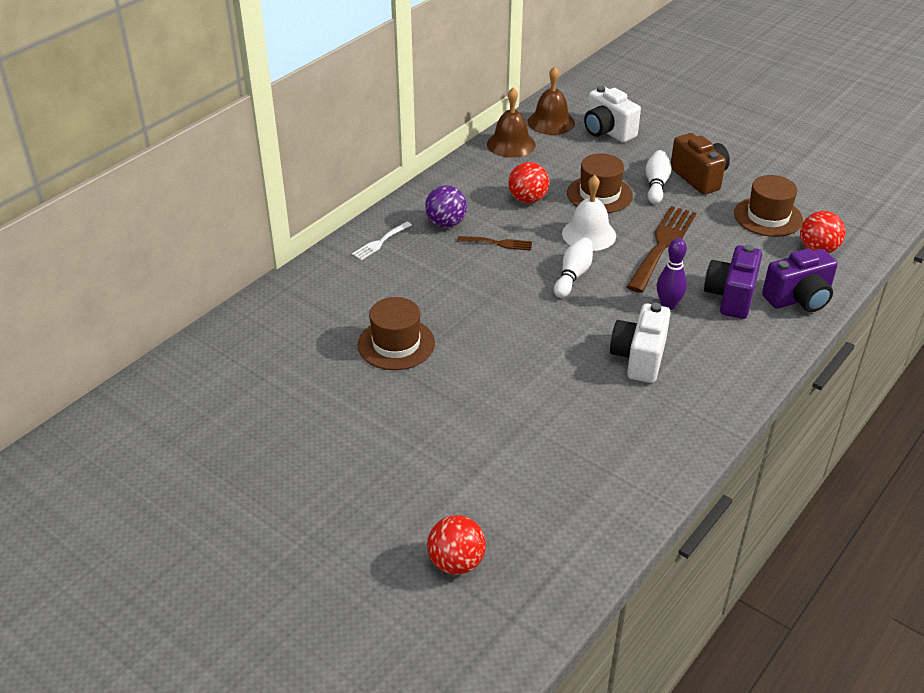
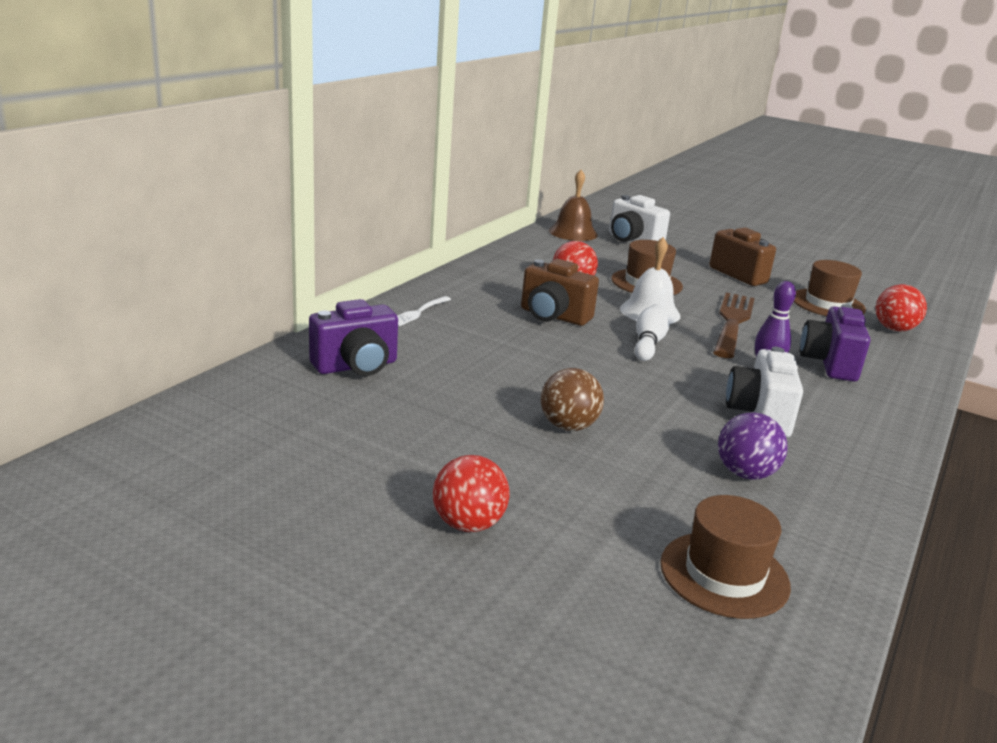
camera: 10 degrees left, 15 degrees down
(396, 344) = (461, 400): brown hat -> brown hat (724, 574)
(446, 223) = (489, 300): purple ball -> purple ball (745, 474)
(456, 562) = (623, 645): red ball -> red ball (468, 524)
(474, 371) = (568, 426): none -> brown ball
(498, 243) = (553, 316): brown fork -> brown camera
(511, 144) = (538, 245): brown bell -> none
(656, 185) = (701, 278): white bowling pin -> none
(799, 299) = (902, 366): purple camera -> purple camera (356, 366)

